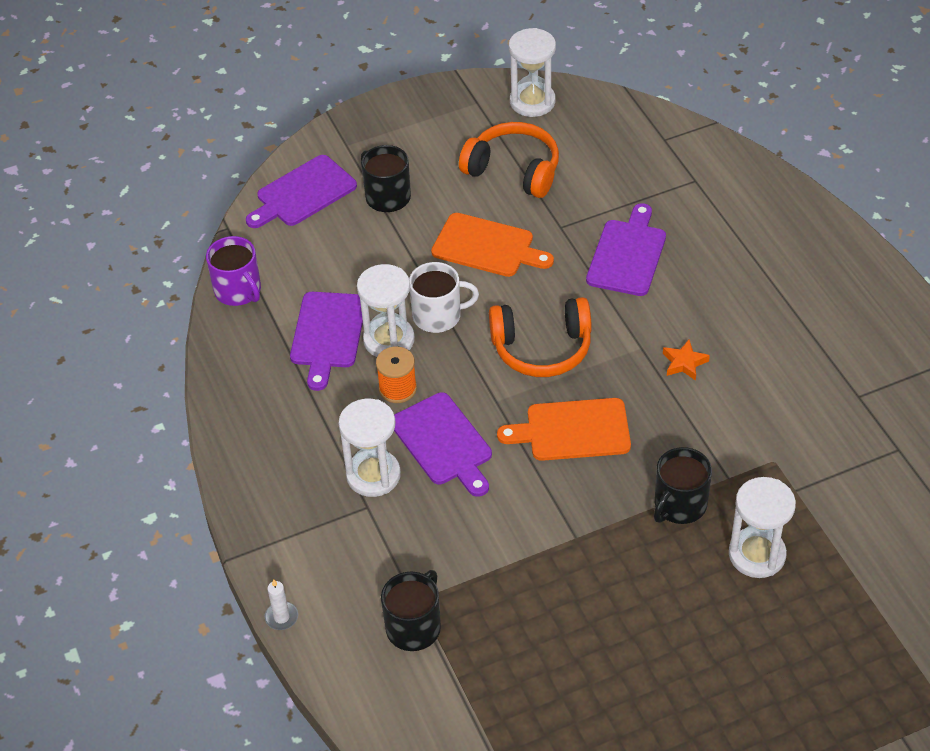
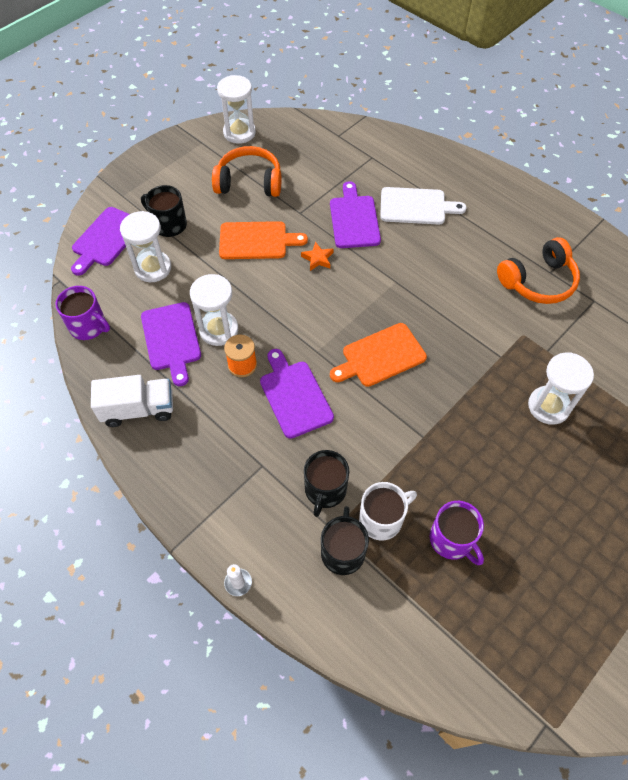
camera: 25 degrees left, 10 degrees up
(254, 401) = (138, 409): none -> white truck
(373, 475) = (255, 439): white hourglass -> white hourglass (153, 268)
(438, 316) = (246, 301): white mug -> white mug (382, 519)
(443, 443) = (294, 396): purple cutting board -> purple cutting board turned 150 degrees counterclockwise
(542, 348) = (330, 303): orange headphones -> orange headphones (538, 281)
(549, 658) = (452, 540): none -> purple mug
(679, 505) = (479, 387): black mug -> black mug (325, 490)
(684, 363) = (429, 283): orange star -> orange star (318, 259)
(720, 261) = (416, 206): none -> white cutting board

